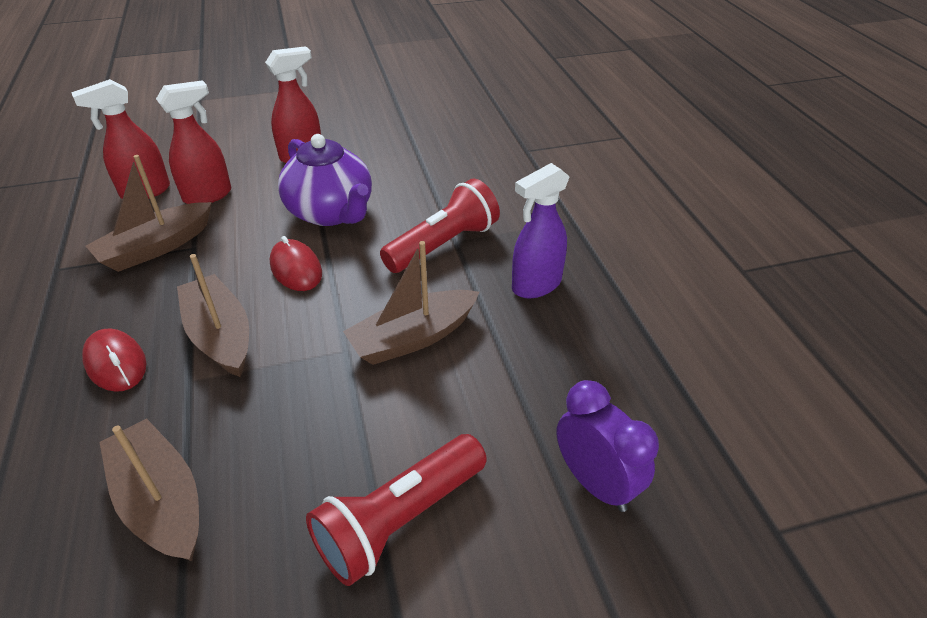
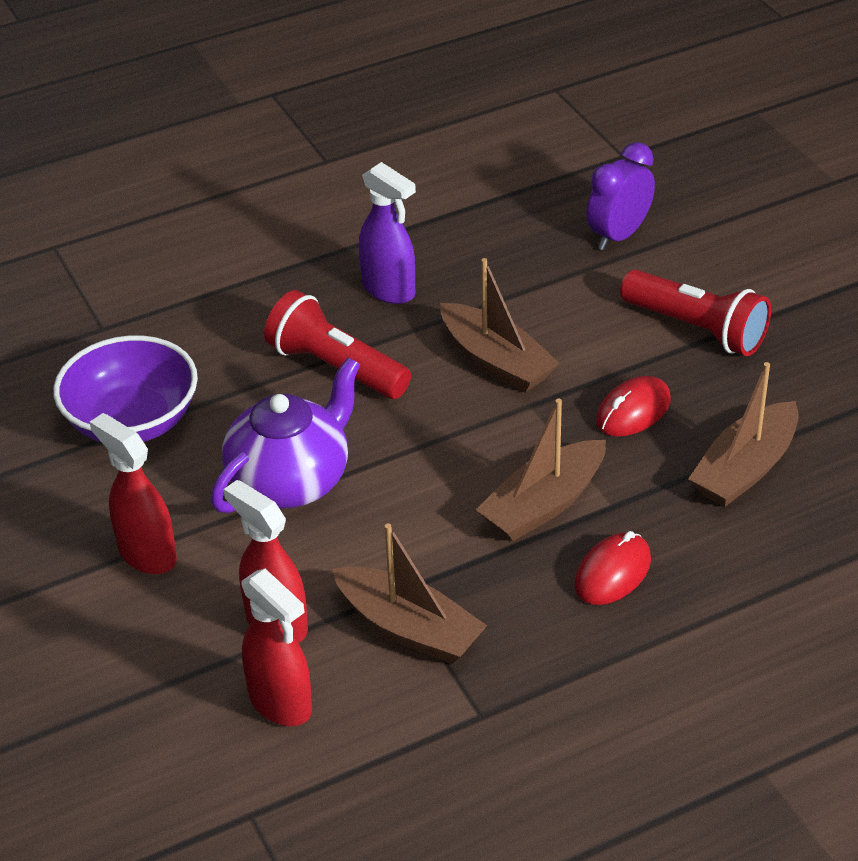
camera: 100 degrees left, 0 degrees up
(296, 269) = (414, 479): red mouse -> red mouse (633, 411)
(425, 156) = (133, 421): none -> purple bowl

